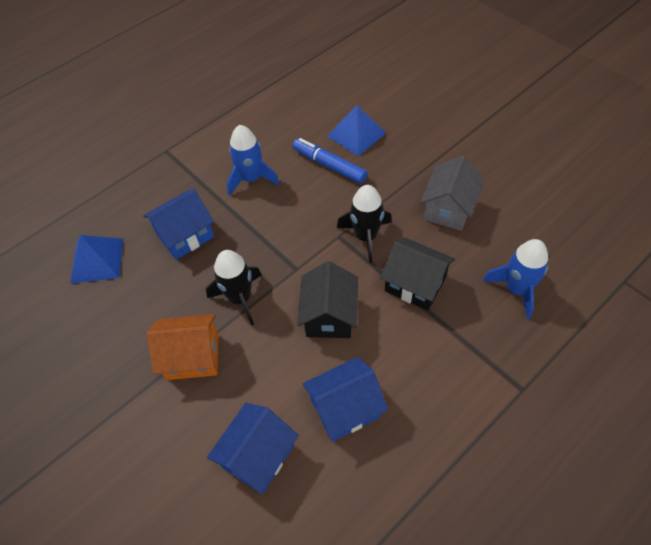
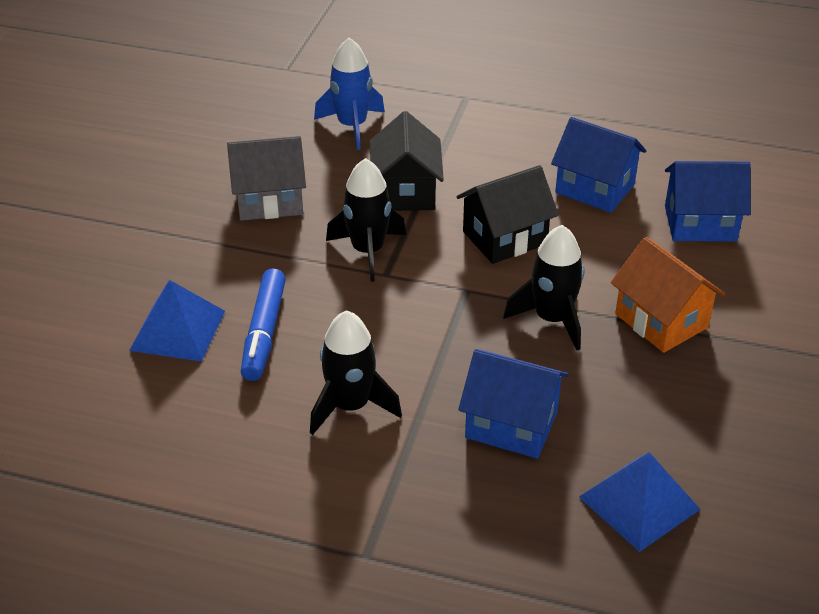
camera: 125 degrees left, 15 degrees down
(251, 179) = (350, 406): blue rocket -> black rocket

